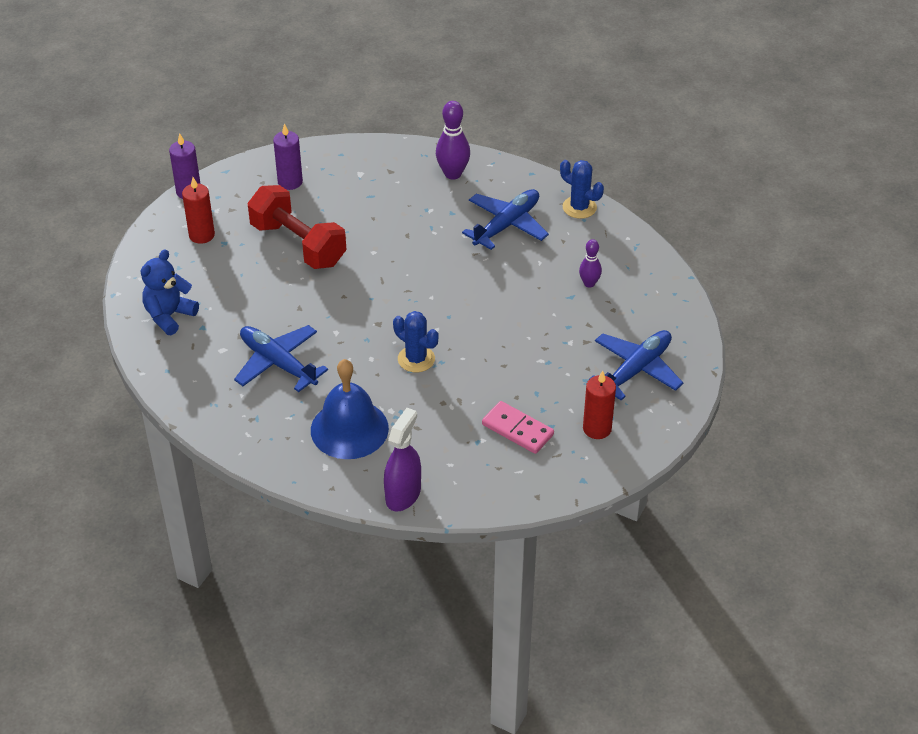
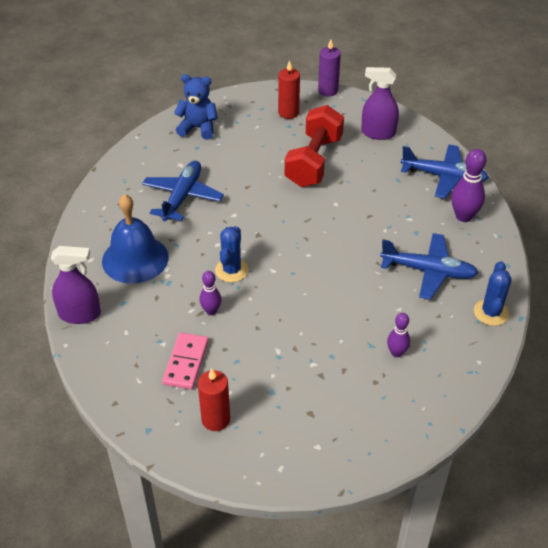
camera: 65 degrees right, 0 degrees up
(290, 182) = (378, 133): purple candle -> purple spray bottle
(462, 391) = (211, 311): none -> purple bowling pin
(636, 370) = (307, 425): blue plane -> blue plane (444, 177)

